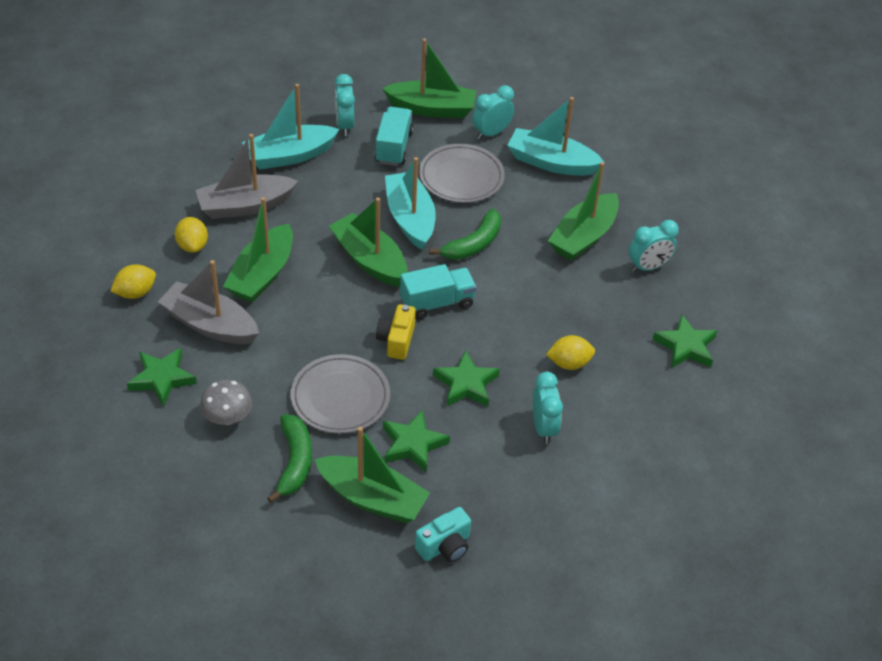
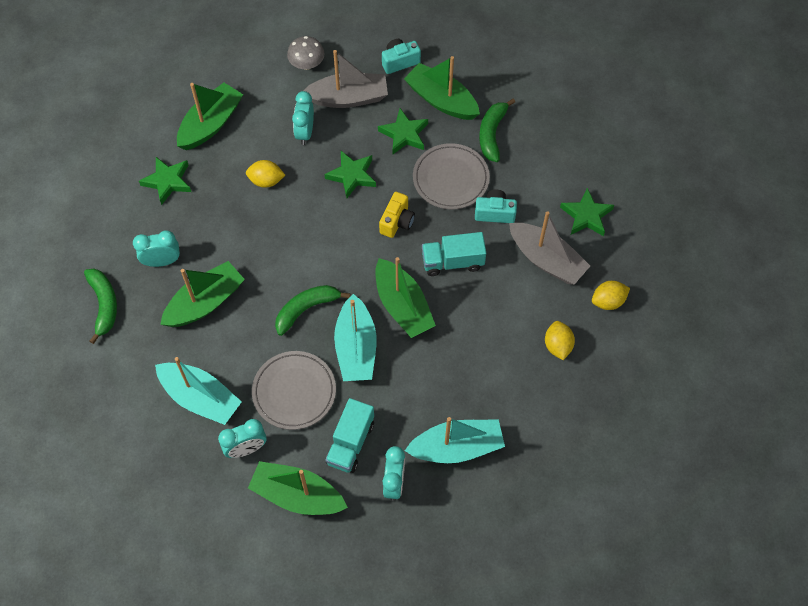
camera: 165 degrees left, 15 degrees up
(227, 417) = (537, 176): grey mushroom -> grey mushroom (307, 64)
(245, 206) = (506, 387): grey boat -> grey boat (348, 98)
(262, 274) = (498, 304): green boat -> green boat (211, 124)
(278, 366) = (494, 213): none -> turquoise camera
(437, 303) = (355, 252): turquoise truck -> turquoise truck (452, 262)
(686, 221) = (104, 305): none -> green banana

